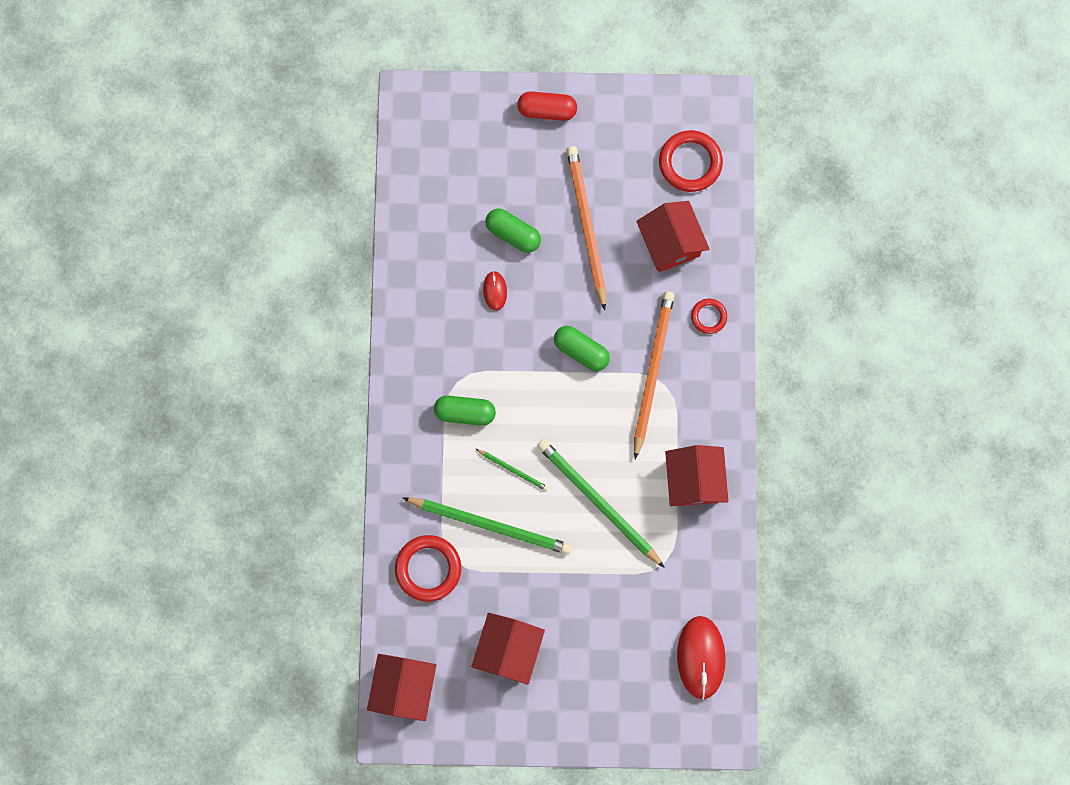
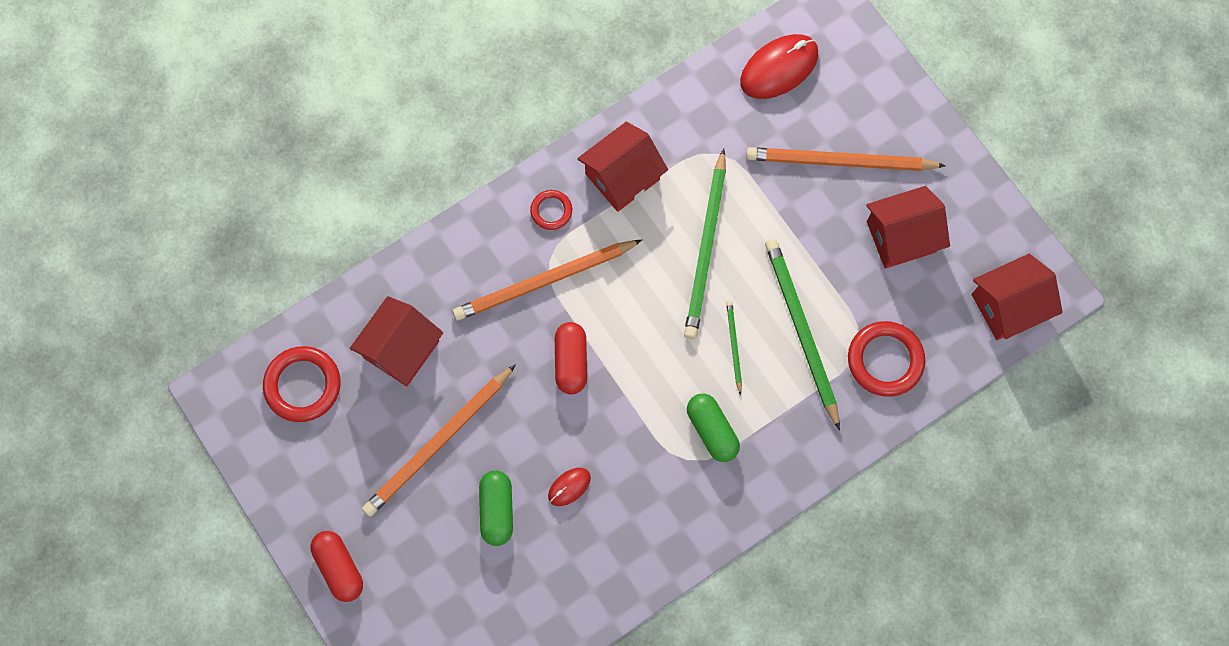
camera: 125 degrees left, 5 degrees down
(581, 351) = (571, 361): green capsule -> red capsule
(596, 647) = (840, 162): none -> orange pencil
(708, 316) = (452, 265): red ring -> red ring (551, 211)

